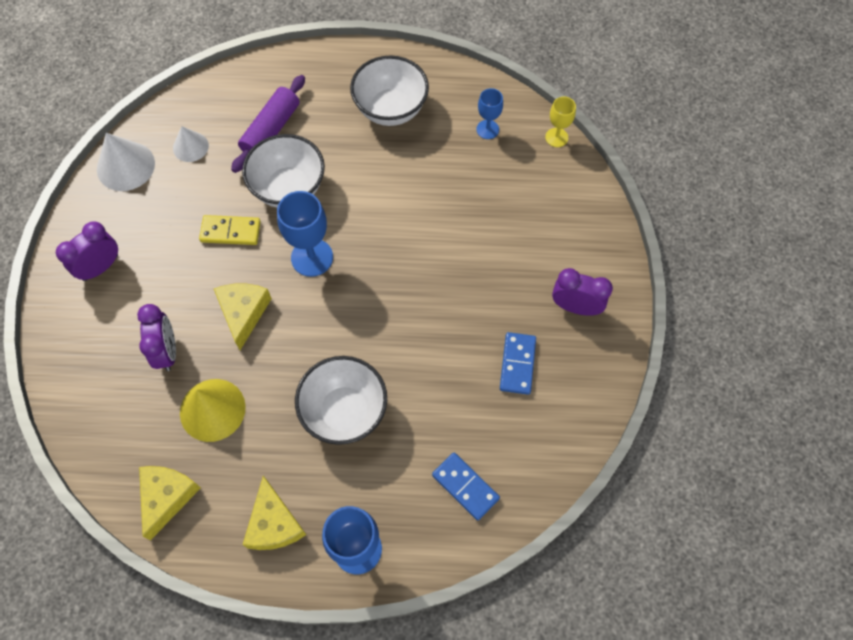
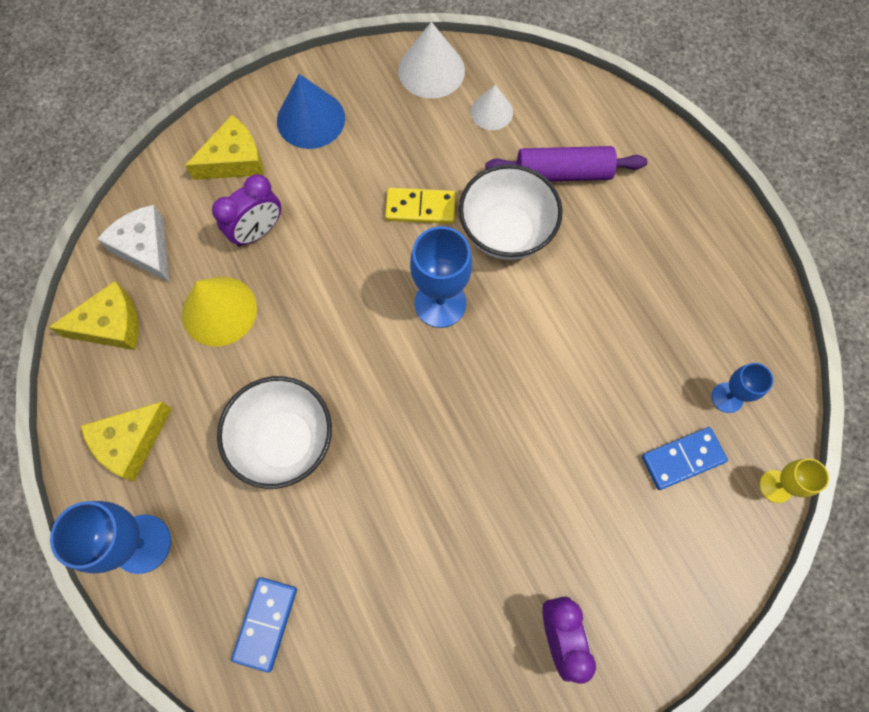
camera: 60 degrees right, 5 degrees up
(101, 267) = (311, 119): purple clock -> blue cone
(119, 441) = (145, 248): none -> white cheese
(230, 231) = (420, 207): yellow domino -> yellow domino turned 60 degrees counterclockwise
(243, 313) = (338, 275): yellow cheese -> yellow cheese (234, 160)
(390, 109) = (675, 276): white bowl -> none
(517, 364) = (444, 603): blue domino -> blue domino (682, 459)

